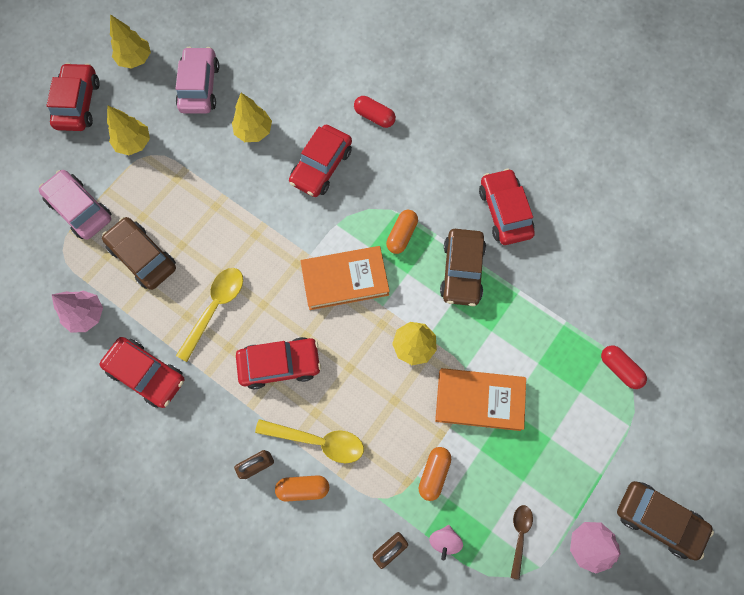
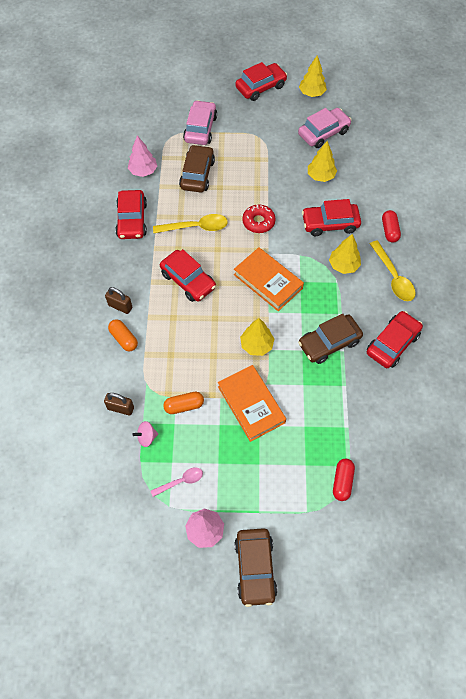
camera: 55 degrees right, 10 degrees down
(134, 143) = (260, 126): yellow tree -> yellow tree (343, 265)
(262, 236) = (258, 222): none -> red donut
(317, 441) = (157, 329): yellow spoon -> yellow spoon (393, 277)
(401, 235) = (323, 294): orange capsule -> none
(519, 536) = (180, 481): brown spoon -> pink spoon

